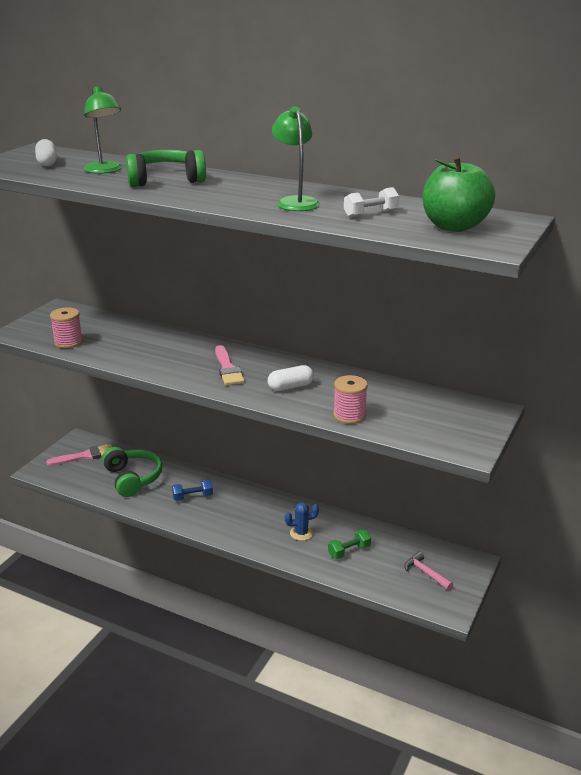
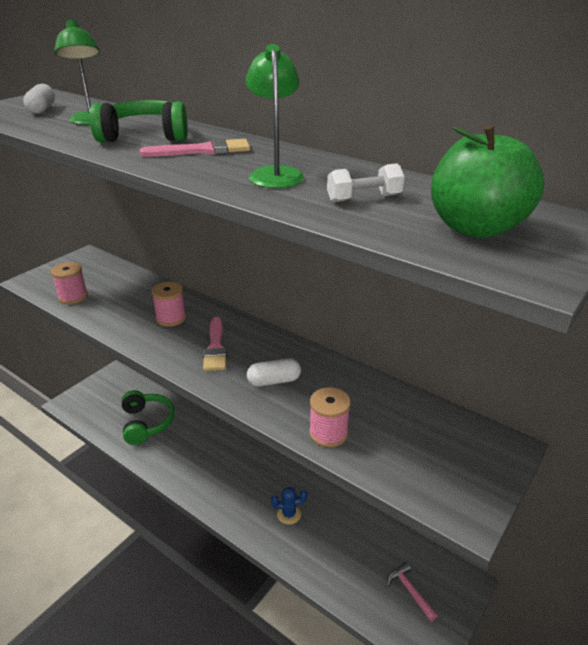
camera: 10 degrees right, 5 degrees up
(85, 456) = (113, 392): pink brush -> pink brush (203, 150)
(175, 351) = (171, 318): none -> pink spool
(192, 497) = (195, 453): blue dumbbell -> none
(349, 551) = (332, 546): green dumbbell -> none

